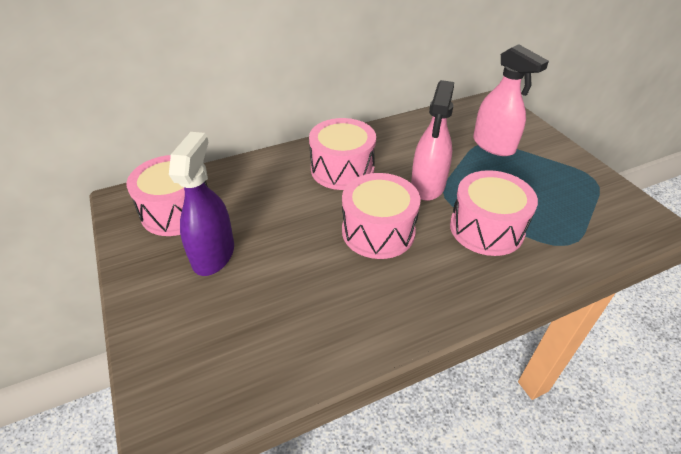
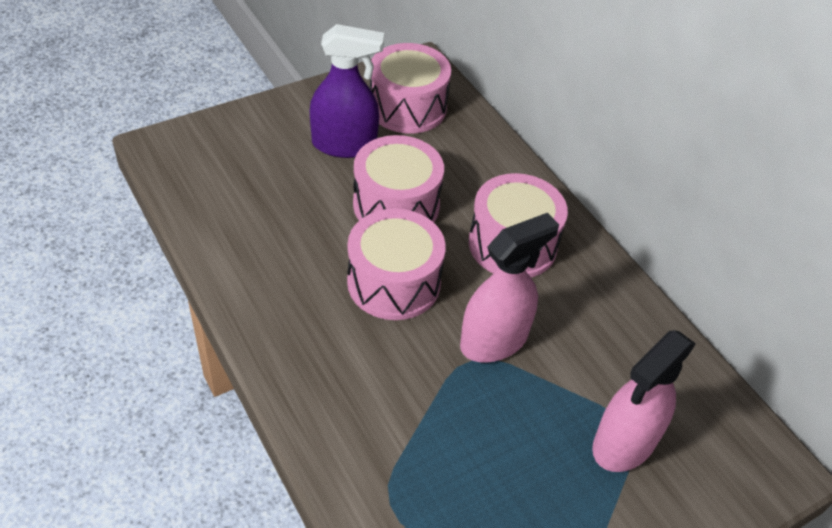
camera: 80 degrees right, 5 degrees up
(427, 186) = (494, 340): pink spray bottle -> pink spray bottle turned 135 degrees clockwise
(486, 228) = (412, 403): pink drum -> pink drum (396, 205)

